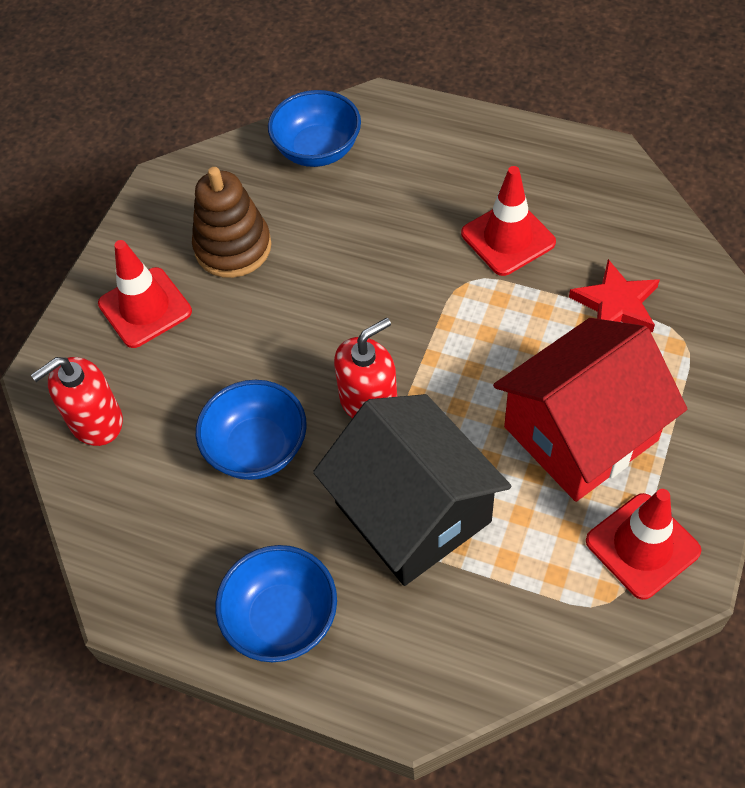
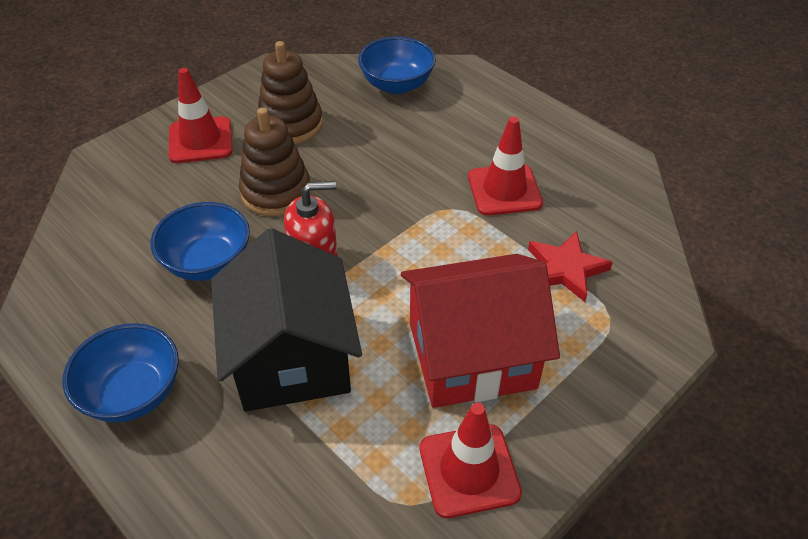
camera: 20 degrees right, 10 degrees down
(96, 421) = (110, 199): red soap dispenser -> none
(273, 337) = (276, 192): none -> brown stacking toy

